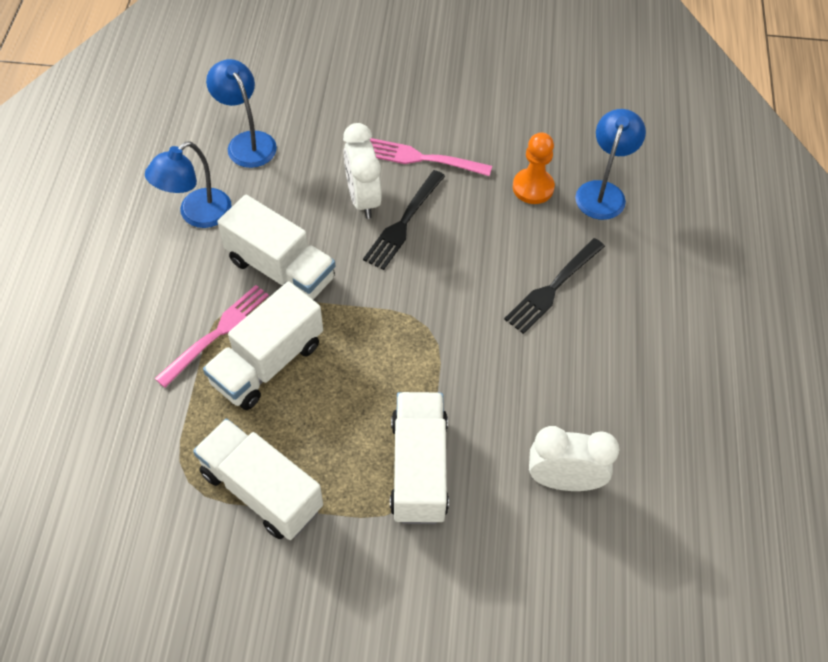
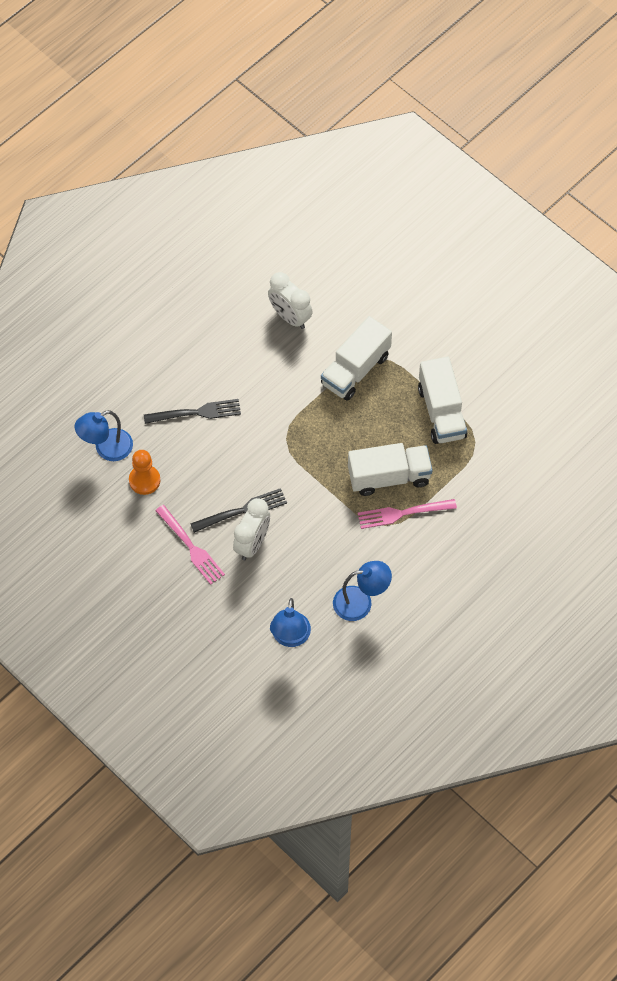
camera: 140 degrees left, 5 degrees up
(280, 269) = (339, 529): white truck -> none

